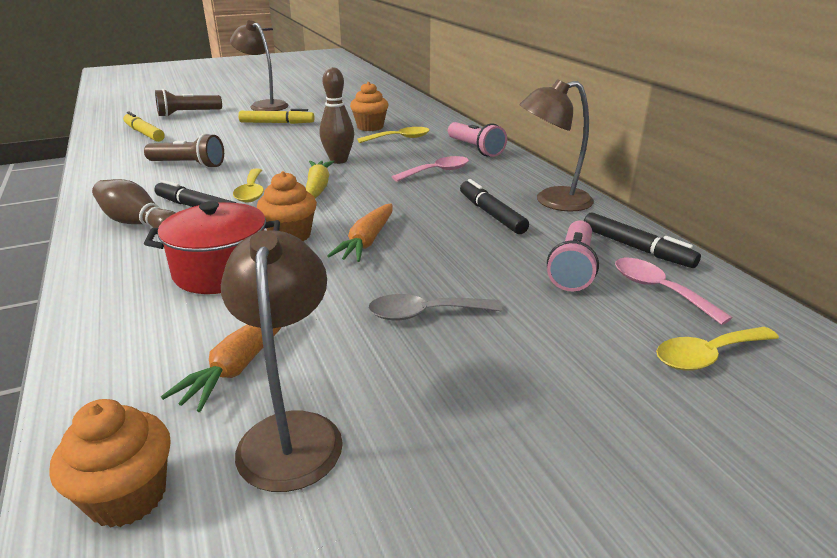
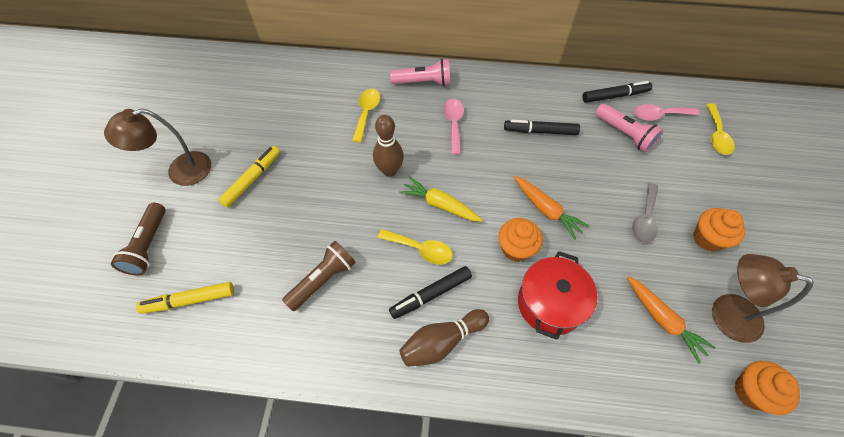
camera: 60 degrees left, 30 degrees up
(370, 127) = (322, 119): orange cupcake -> orange cupcake (707, 238)
(552, 201) = (538, 94): brown lamp -> none

